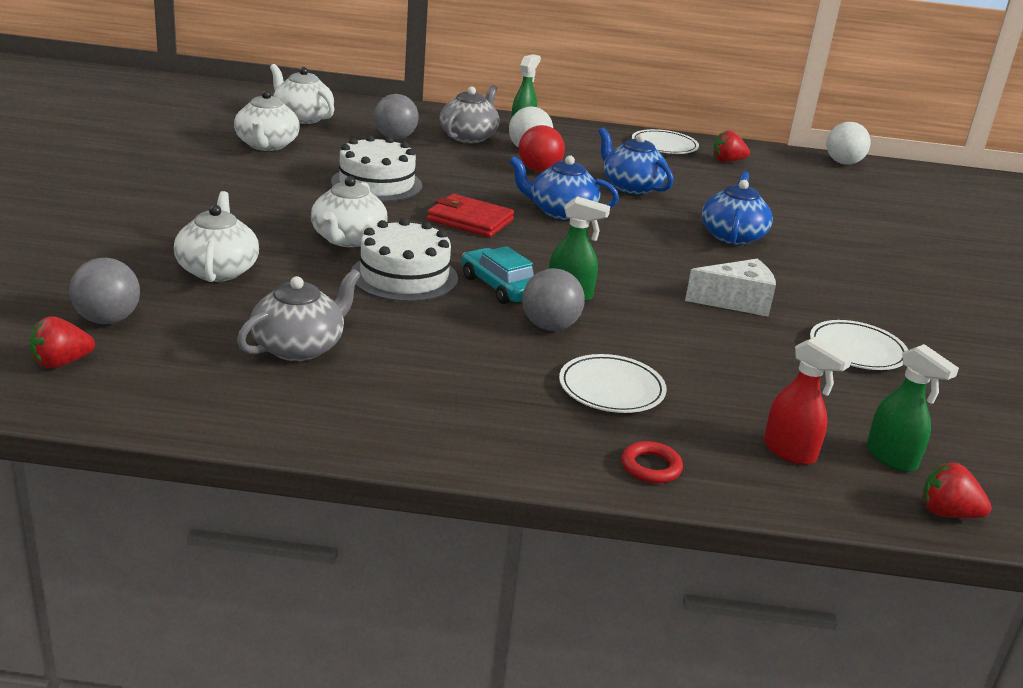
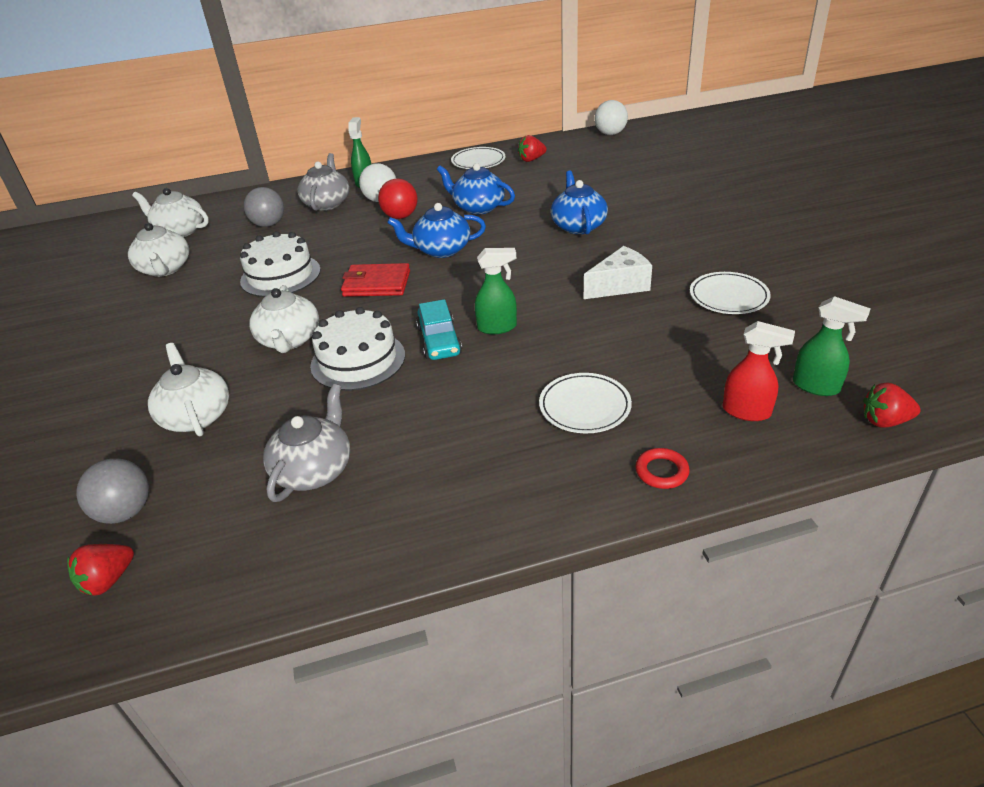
camera: 15 degrees left, 10 degrees up
(499, 287) = (439, 341): turquoise car -> turquoise car turned 135 degrees counterclockwise
(550, 326) = (501, 364): grey ball -> none

